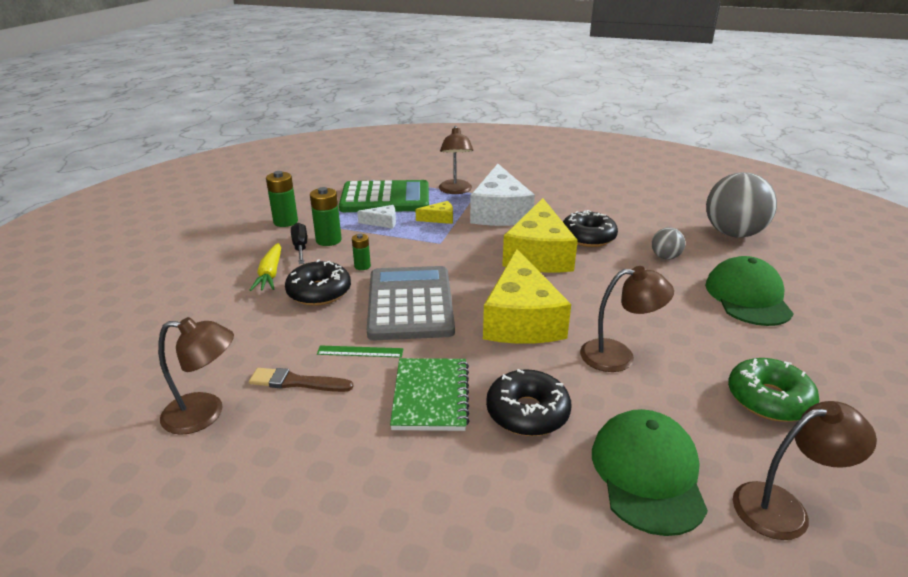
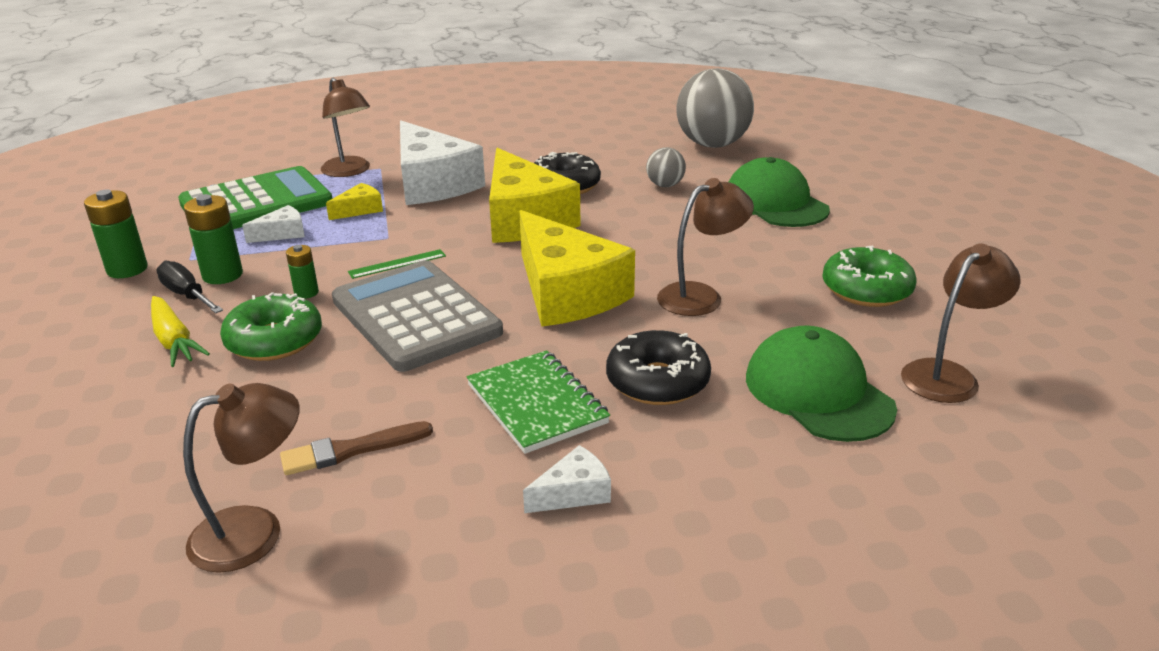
camera: 30 degrees left, 0 degrees up
(319, 292) = (274, 340): black donut -> green donut
(360, 352) = (402, 388): green ruler -> green ruler (397, 264)
(398, 474) = (573, 493): none -> white cheese

